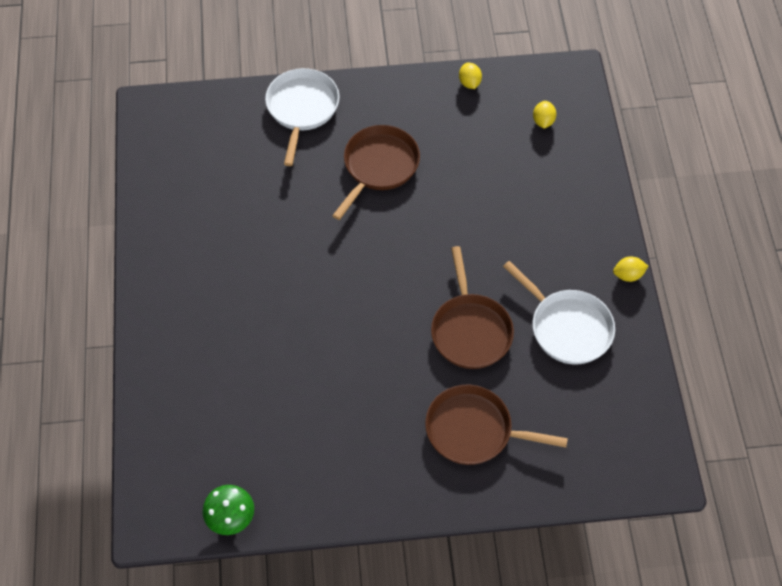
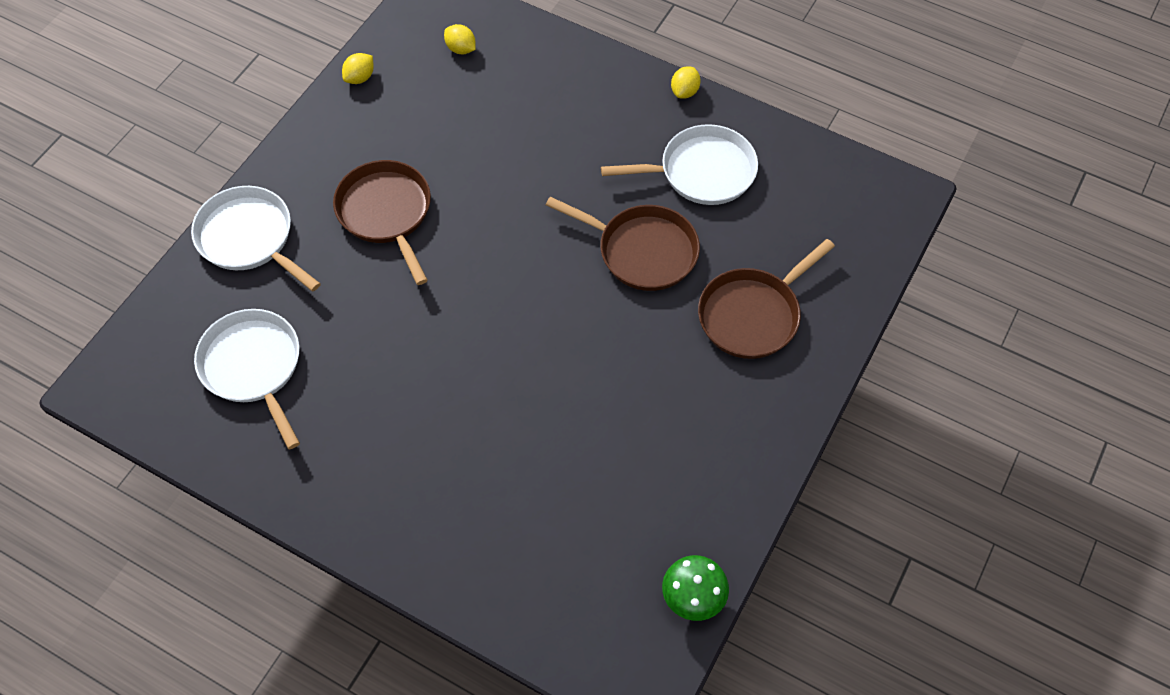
camera: 55 degrees left, 0 degrees up
(216, 173) = (253, 367): none -> white pan
(469, 83) = (360, 78): yellow lemon -> yellow lemon turned 75 degrees counterclockwise

